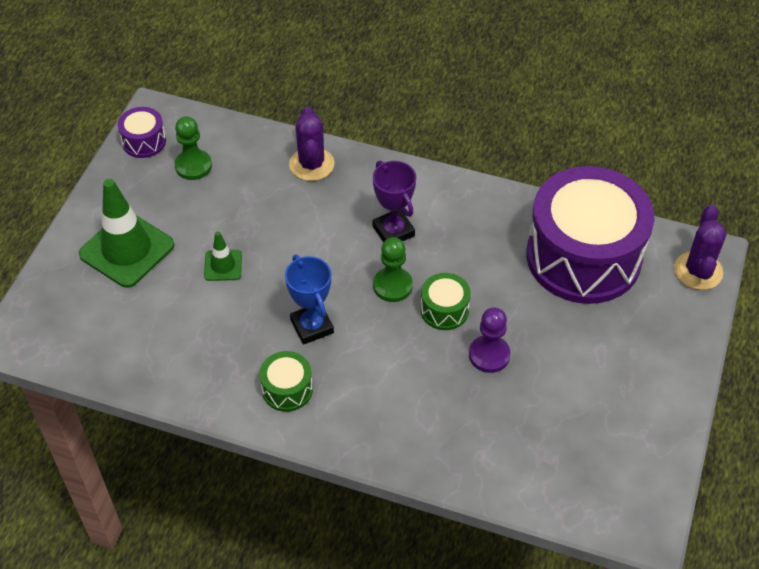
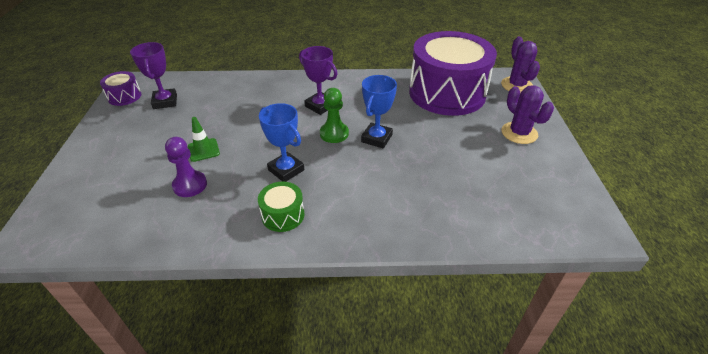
camera: 20 degrees left, 10 degrees down
(127, 250) = (122, 157): green traffic cone -> none
(193, 166) = (165, 101): green pawn -> purple trophy
(311, 164) = (250, 85): purple cactus -> purple cactus (519, 133)
(444, 310) = (376, 138): green drum -> blue trophy
(489, 355) = (421, 156): purple pawn -> purple pawn (190, 185)

